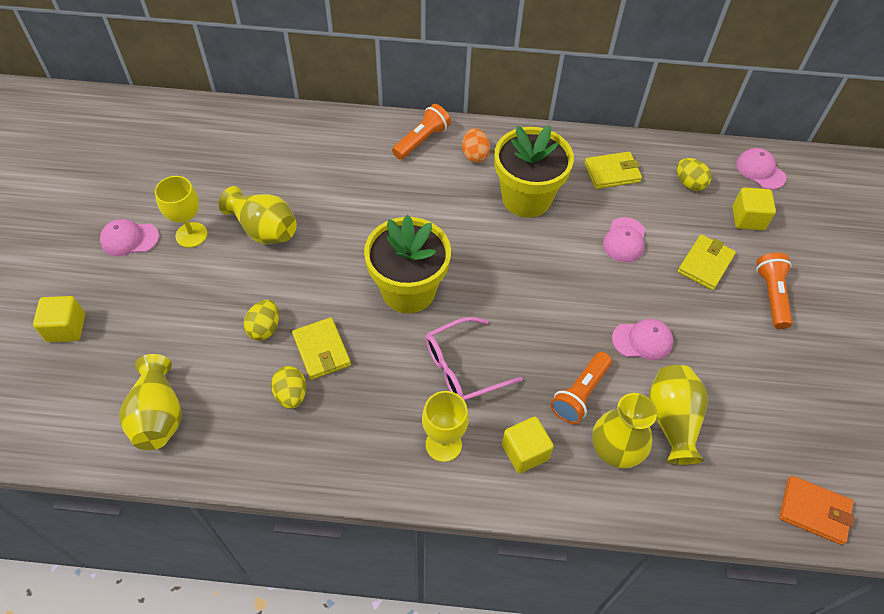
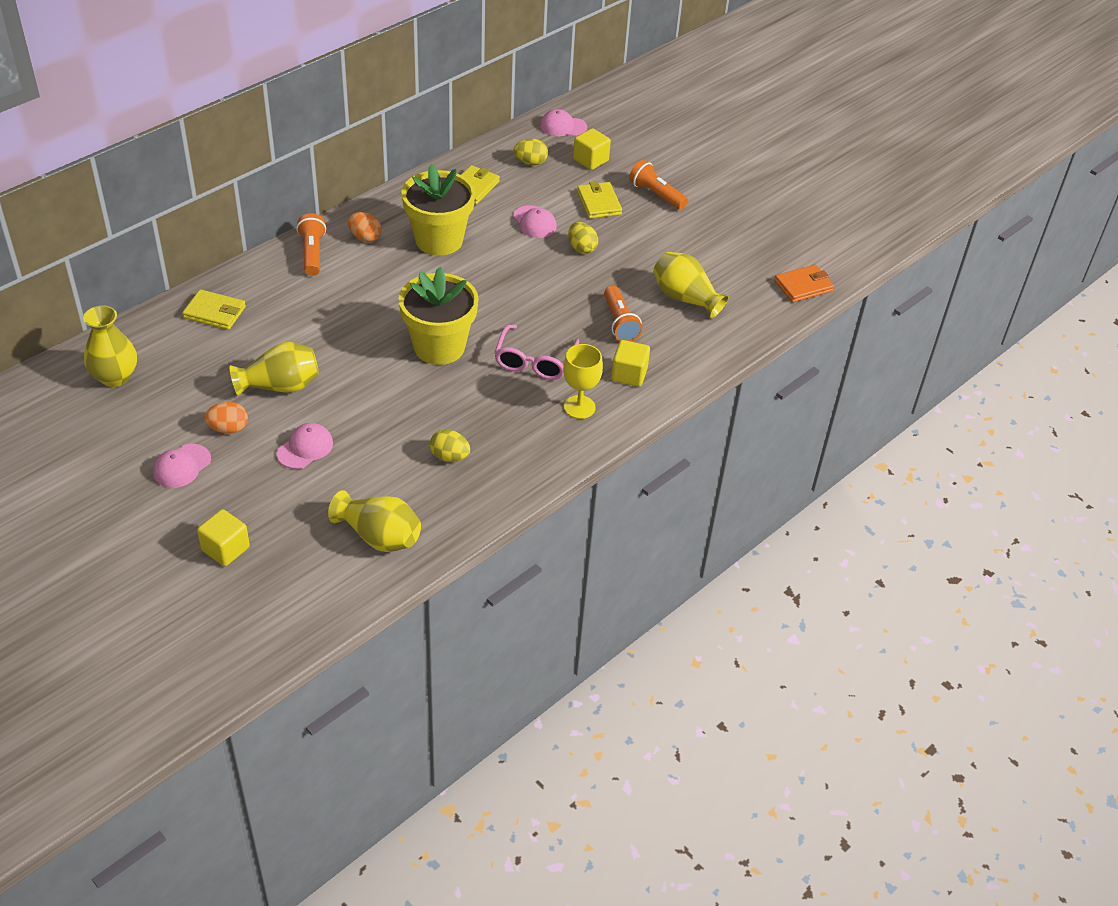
camera: 50 degrees left, 10 degrees down
(191, 235) = (228, 428): yellow goblet -> orange egg
(264, 328) = (374, 438): yellow egg -> yellow egg (581, 248)
(322, 350) = (432, 420): yellow wallet -> yellow wallet (215, 312)
(615, 450) = (675, 335): yellow vase -> yellow vase (115, 377)
(642, 340) = (617, 269): pink cap -> pink cap (305, 448)

